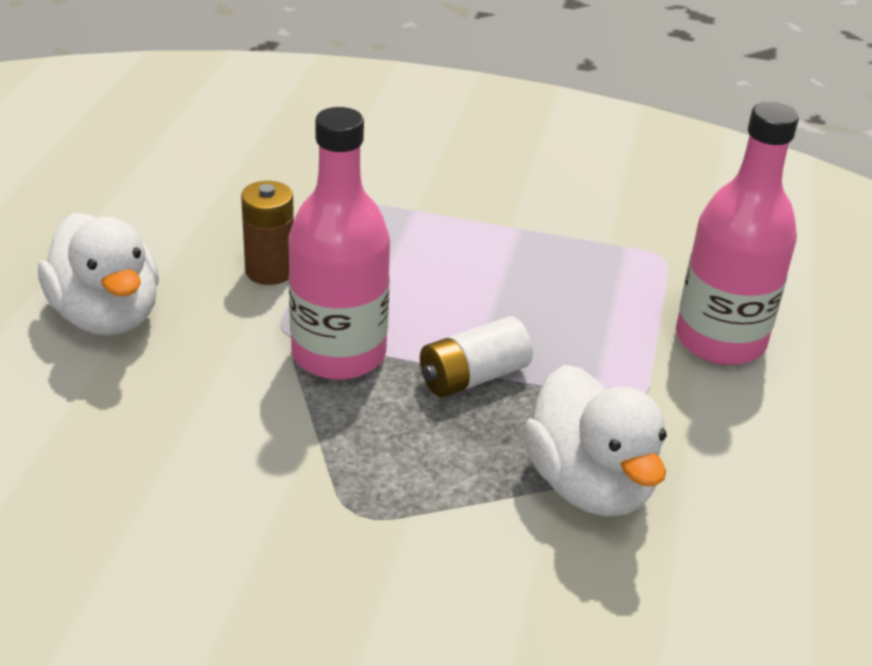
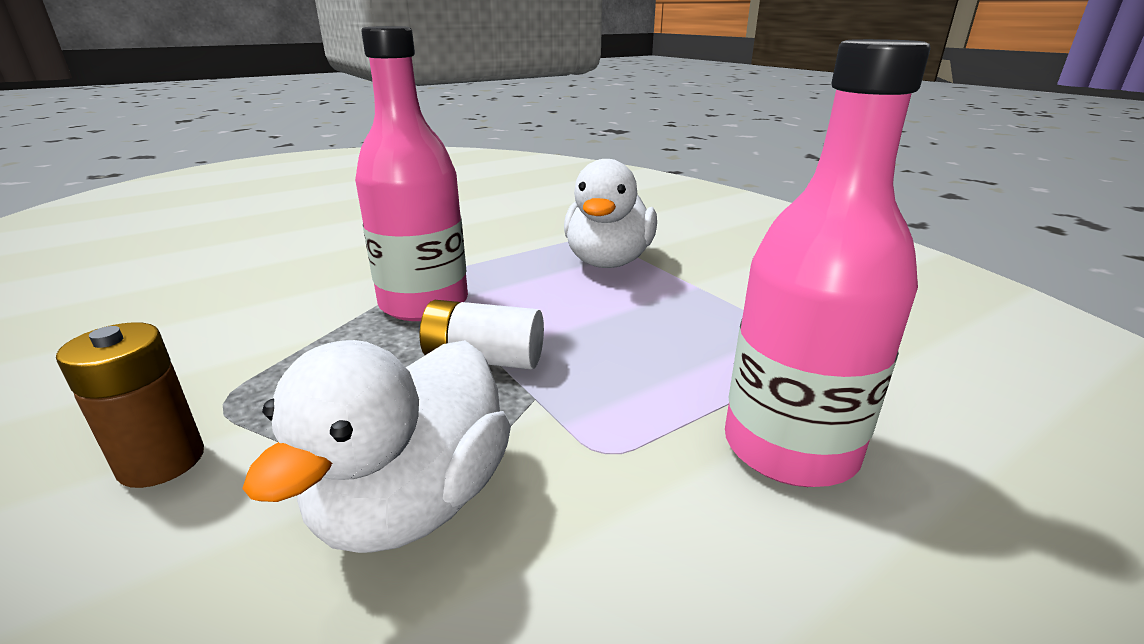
camera: 45 degrees right, 10 degrees down
(107, 316) = (351, 239): white duck -> white duck (608, 261)
(270, 271) = (474, 250): brown battery -> brown battery (161, 461)

